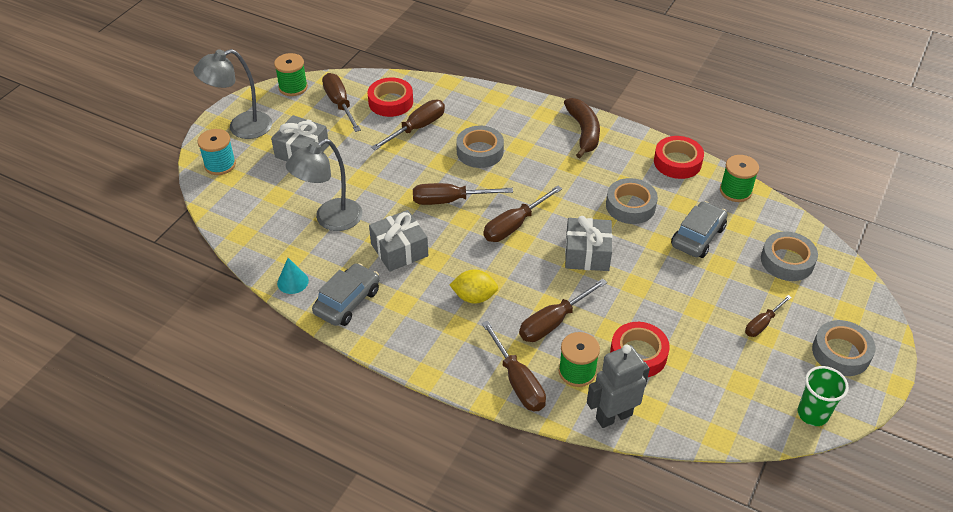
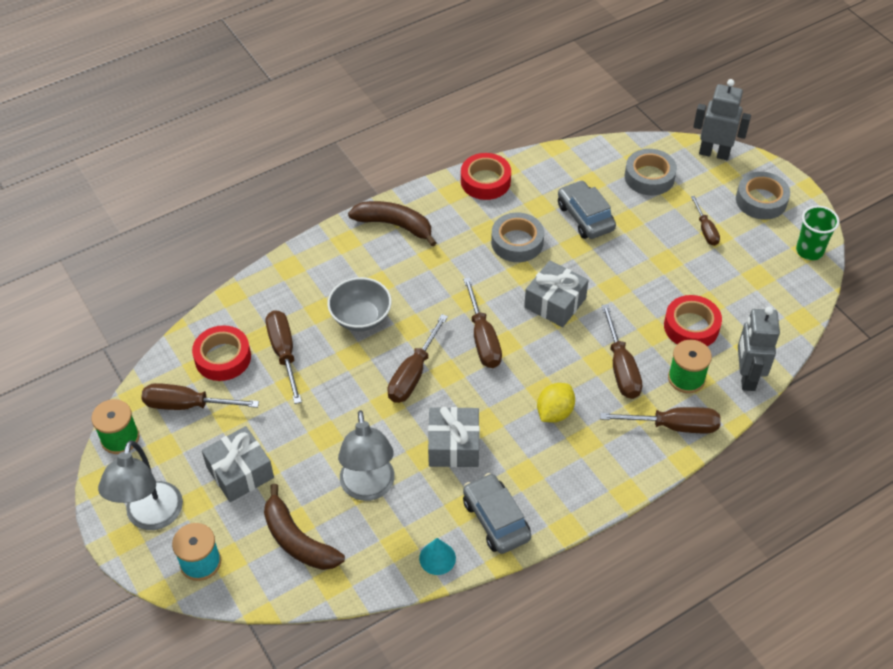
camera: 60 degrees left, 5 degrees up
(264, 202) = (297, 540): none -> brown banana
(480, 151) = (361, 317): grey tape -> grey bowl
(735, 191) = (549, 163): green spool -> none
(865, 296) = (714, 153): none -> grey robot

